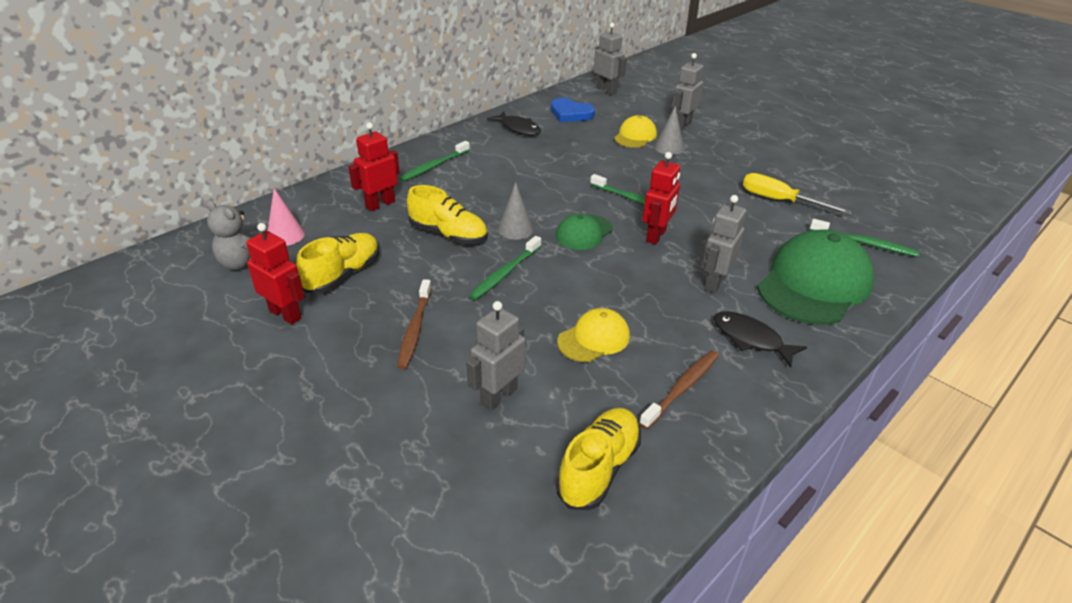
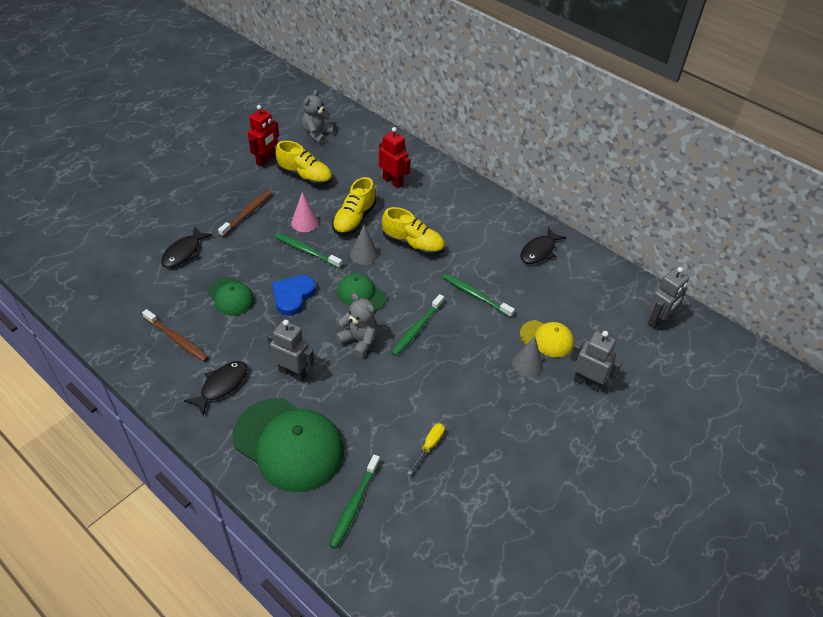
camera: 85 degrees right, 10 degrees up
(285, 235) = (349, 145): pink cone -> pink cone (305, 222)
(415, 329) = (247, 213): brown toothbrush -> brown toothbrush turned 120 degrees clockwise
(433, 166) = (455, 203): green toothbrush -> green toothbrush (475, 295)
(498, 396) = (184, 252): grey robot -> black fish
(570, 114) = (585, 289): blue heart -> blue heart (293, 296)
(594, 339) = (231, 297): yellow cap -> green cap
(599, 468) = (120, 295): yellow shoe -> yellow shoe (413, 244)
(656, 236) = (359, 341): red robot -> grey teddy bear
(779, 201) = (429, 446): yellow screwdriver -> yellow screwdriver, size x0.60

